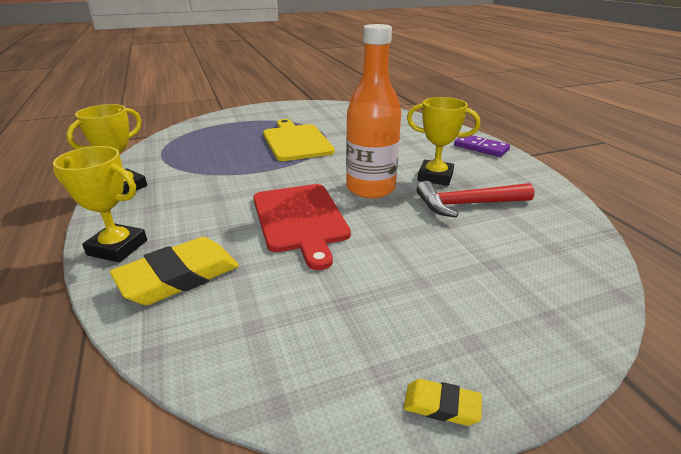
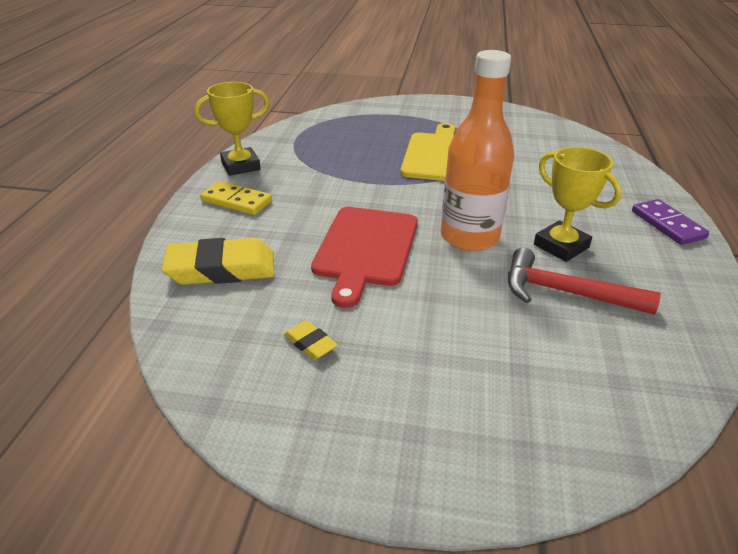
camera: 30 degrees right, 5 degrees up
(117, 247) = (196, 225): yellow trophy -> none
(145, 216) = (236, 201): none -> yellow domino
(441, 405) = (331, 469): yellow eraser -> yellow eraser (310, 343)

